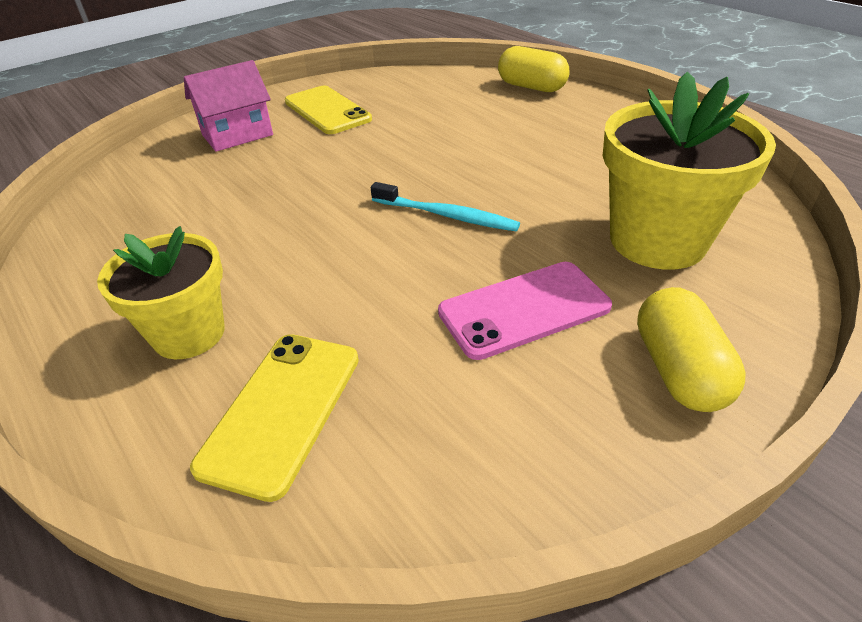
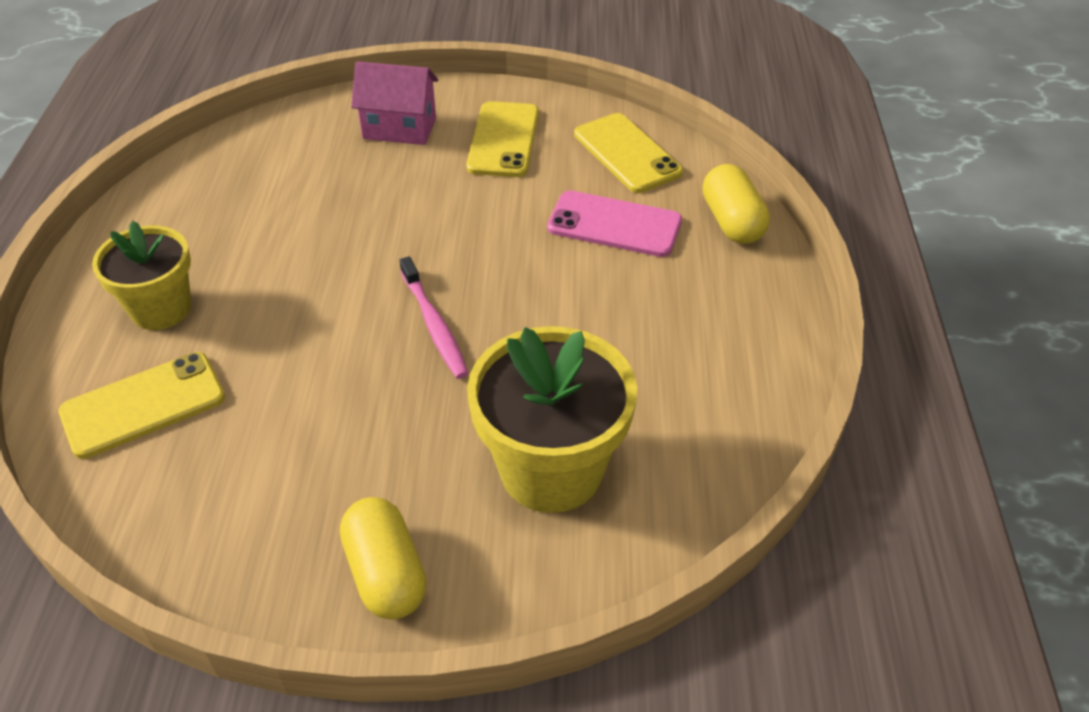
camera: 40 degrees right, 5 degrees up
(419, 85) = (627, 153): none -> yellow phone
(446, 215) = (434, 324): turquoise toothbrush -> pink toothbrush
(524, 309) = (364, 448): pink phone -> pink phone (614, 224)
(678, 370) = (386, 573): yellow capsule -> yellow capsule turned 60 degrees counterclockwise

